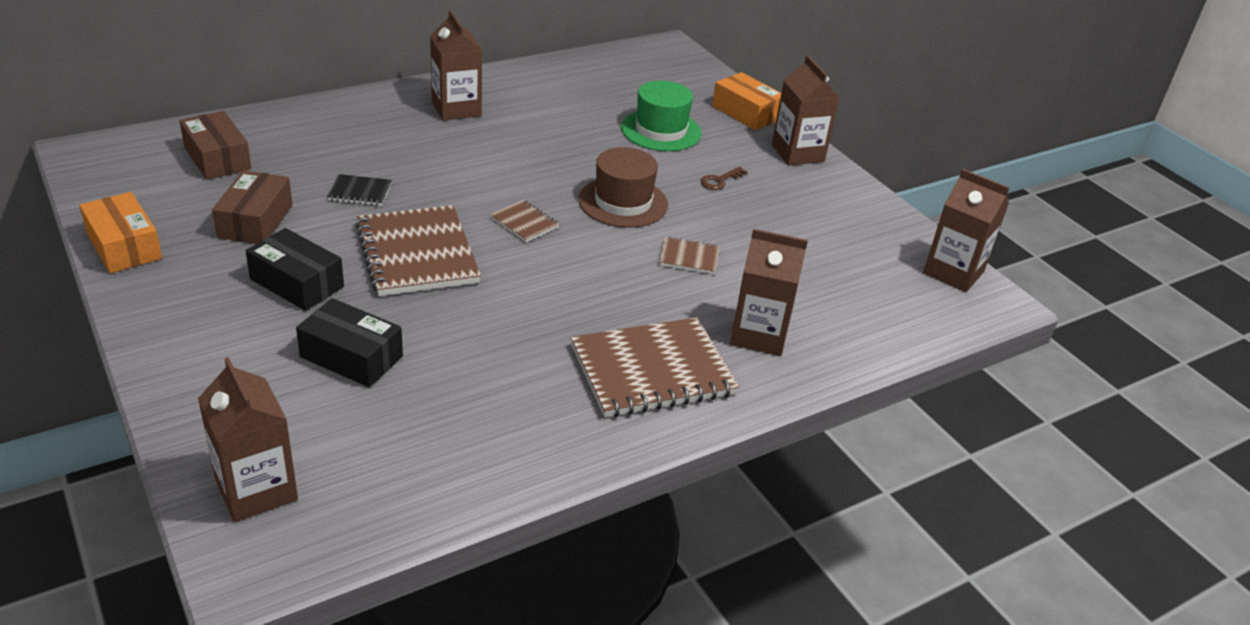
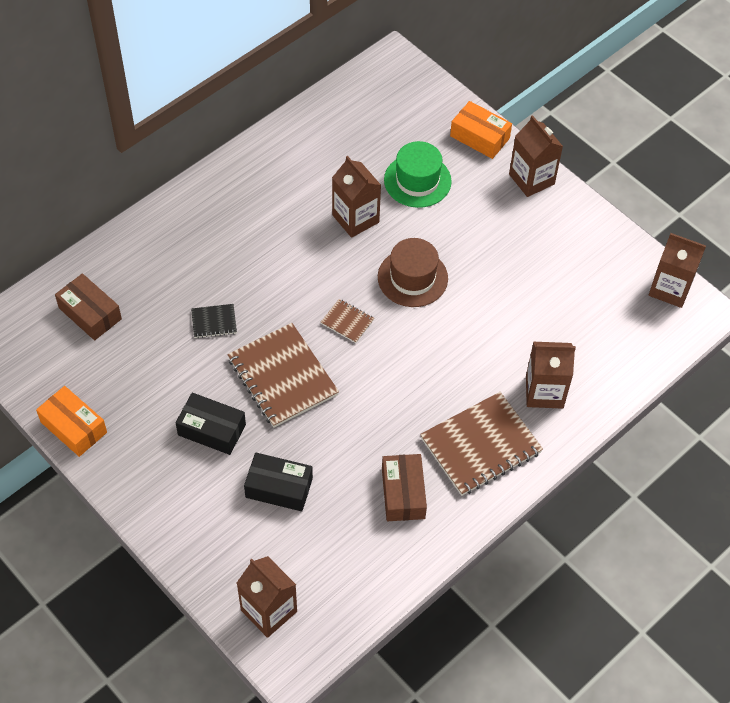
camera: 10 degrees left, 20 degrees up
(255, 221) = (152, 375): brown box -> brown box (403, 493)
(456, 109) = (247, 199): brown carton -> brown carton (355, 219)
(689, 257) = (477, 326): brown notebook -> none
(720, 180) = (479, 231): brown key -> none

